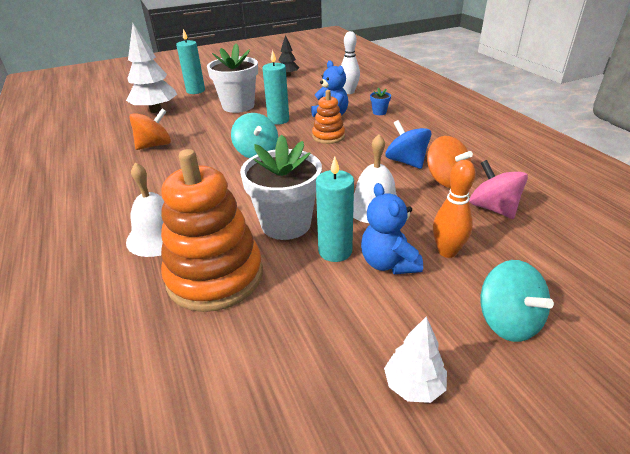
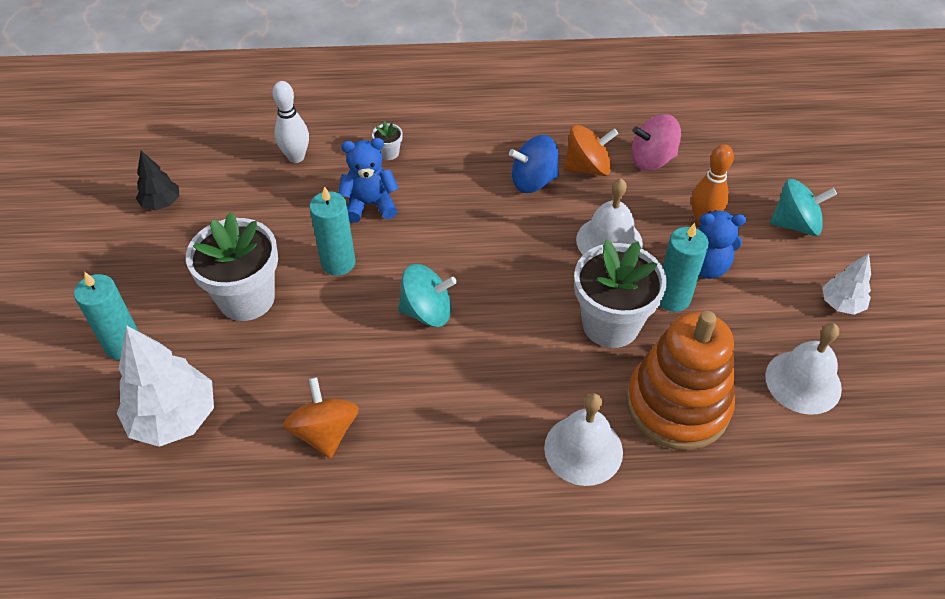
camera: 70 degrees left, 15 degrees up
(276, 364) = (803, 382): none -> white bell
(328, 136) = (427, 226): orange stacking toy -> none
(379, 112) = (389, 153): blue flower pot -> white flower pot

